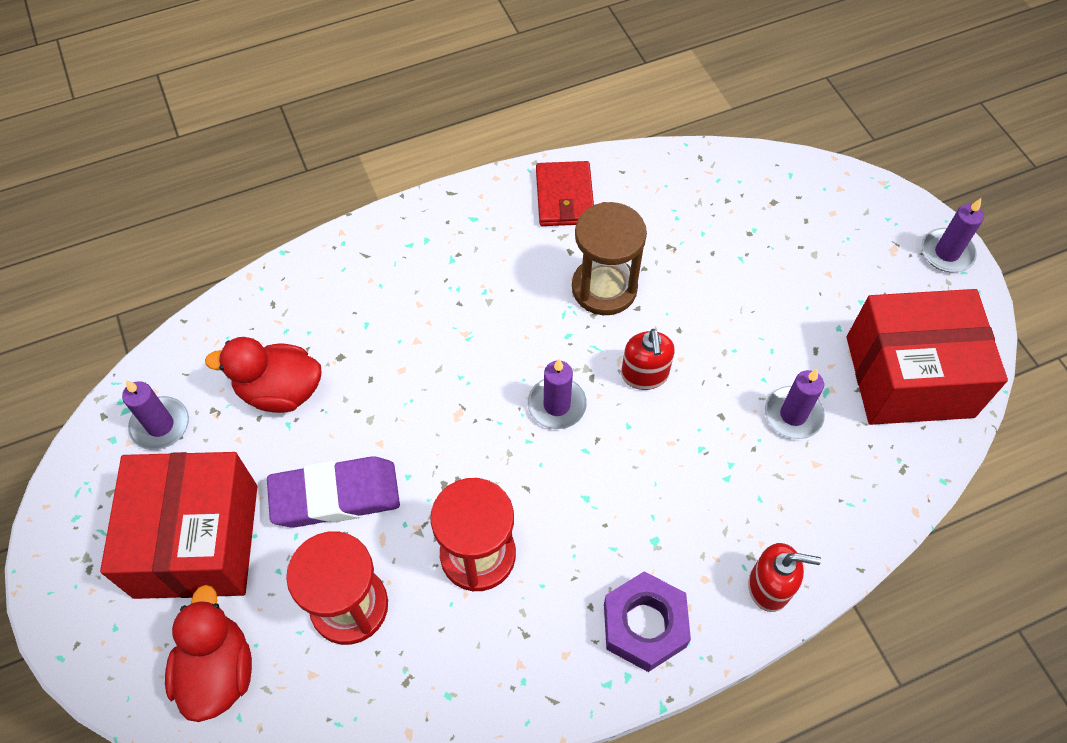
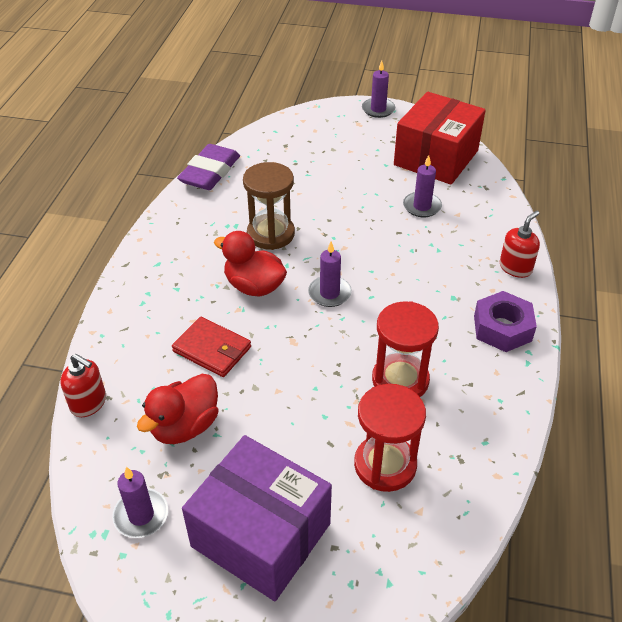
camera: 55 degrees left, 15 degrees down
(197, 540) = (261, 535): red box -> purple box
(218, 671) = (377, 568): red duck -> red duck (254, 286)
(335, 496) = (296, 433): purple eraser -> purple eraser (210, 172)
(564, 197) = (189, 218): red wallet -> red wallet (212, 349)
(644, 375) = (344, 247): red soap dispenser -> red soap dispenser (89, 403)

